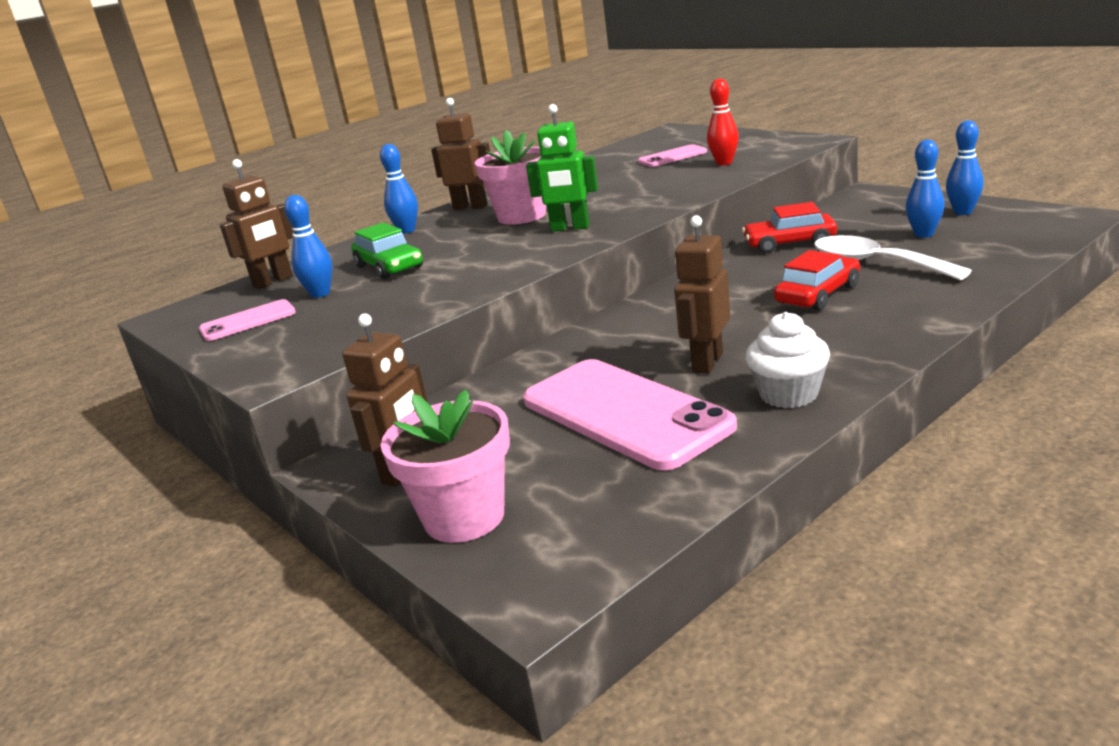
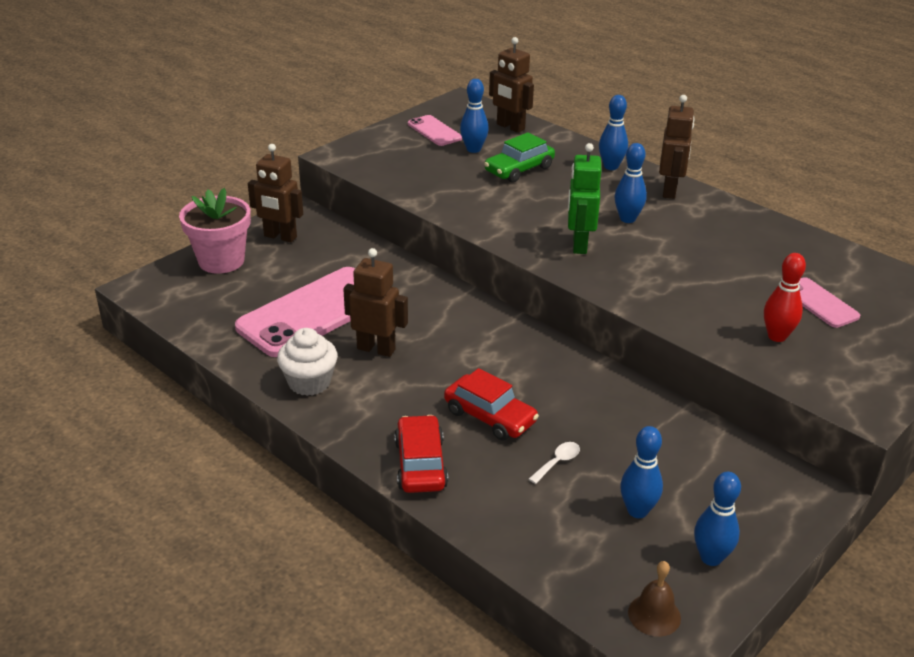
camera: 80 degrees right, 10 degrees up
(522, 216) = (627, 219): pink flower pot -> blue bowling pin
(790, 243) = (635, 414): red car -> red car (420, 464)
(875, 263) = (557, 462): white spoon -> white spoon, size x0.42
(1043, 222) = (654, 615): none -> brown bell

